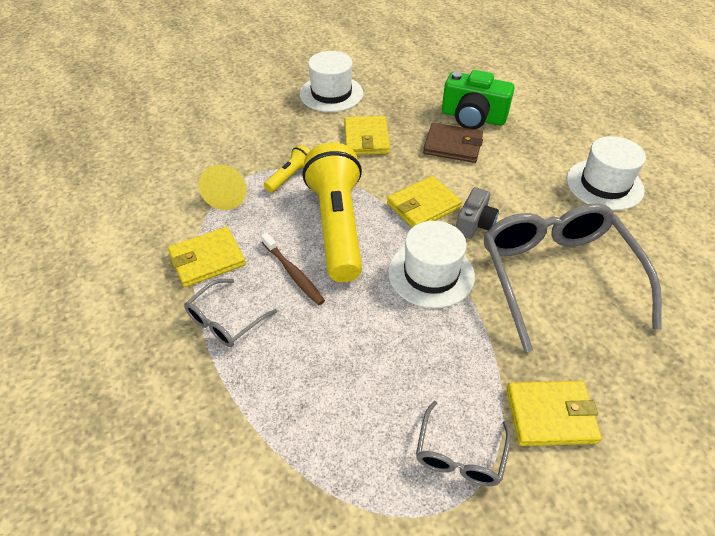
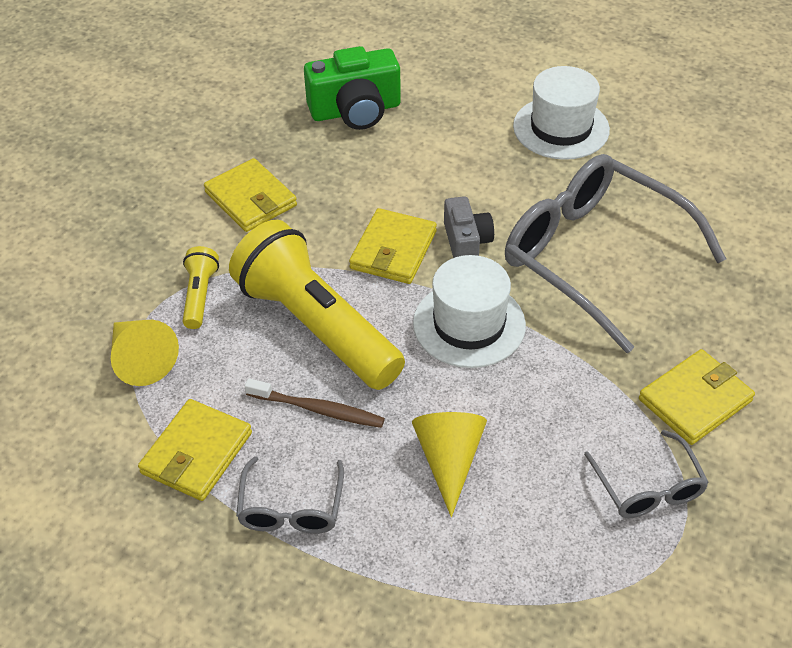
camera: 35 degrees left, 0 degrees up
(331, 93) = (147, 158): white hat -> none
(341, 350) = (449, 460): none -> yellow cone
(452, 146) = (363, 158): brown wallet -> none

